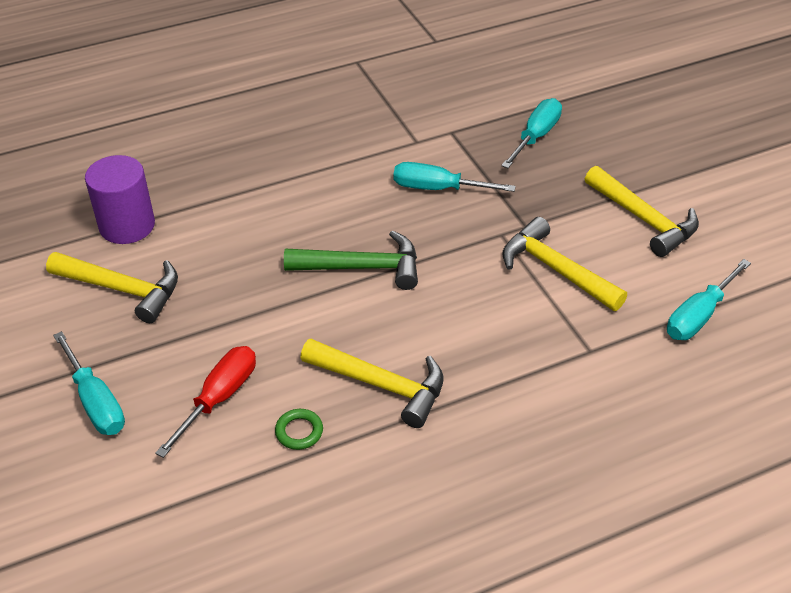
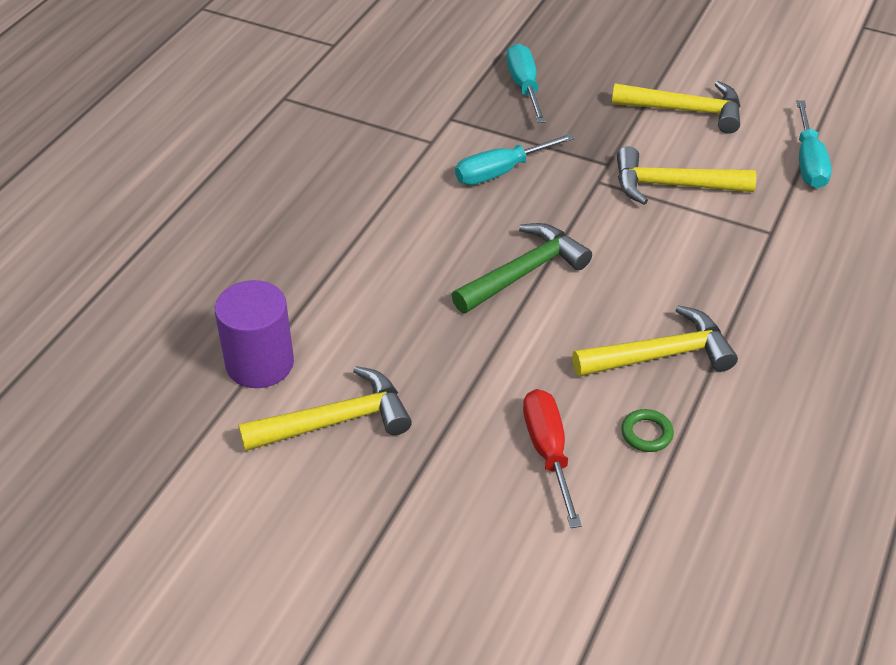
camera: 40 degrees left, 0 degrees up
(95, 401) = (445, 530): turquoise screwdriver -> none

